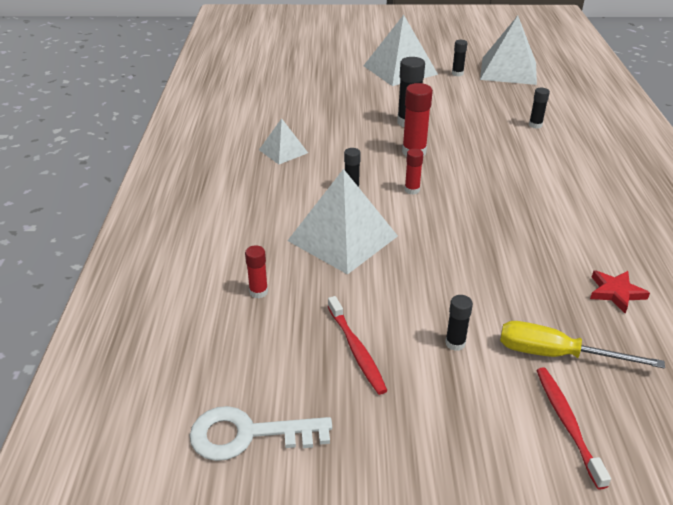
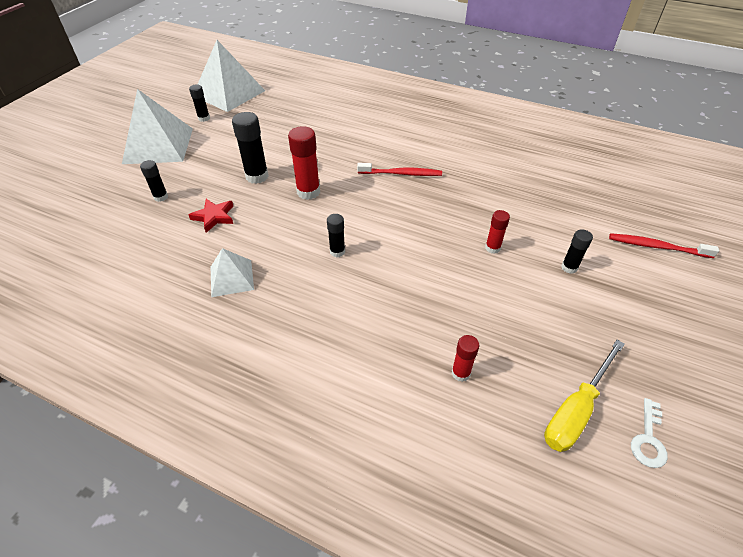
camera: 65 degrees left, 10 degrees up
(248, 434) = (648, 439): white key -> white key, size x0.59
(342, 238) = (409, 284): white pyramid -> none
(356, 350) = (562, 328): red toothbrush -> red toothbrush (401, 174)
(412, 190) = (365, 215): red glue stick -> red glue stick (492, 248)
(535, 125) = (323, 116): black glue stick -> black glue stick (161, 197)
(556, 354) = (593, 223): yellow screwdriver -> yellow screwdriver (576, 410)
(616, 293) = (541, 171): red star -> red star (214, 217)

